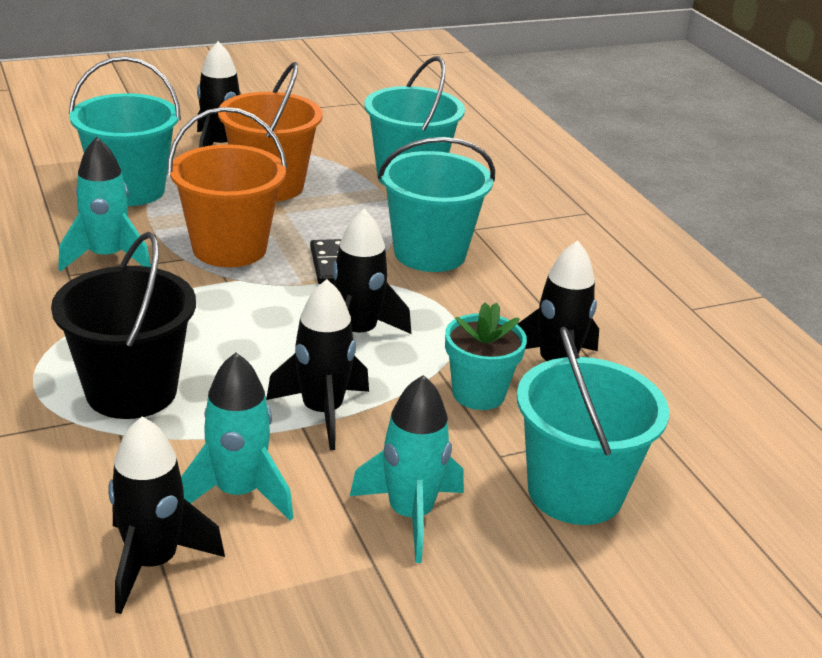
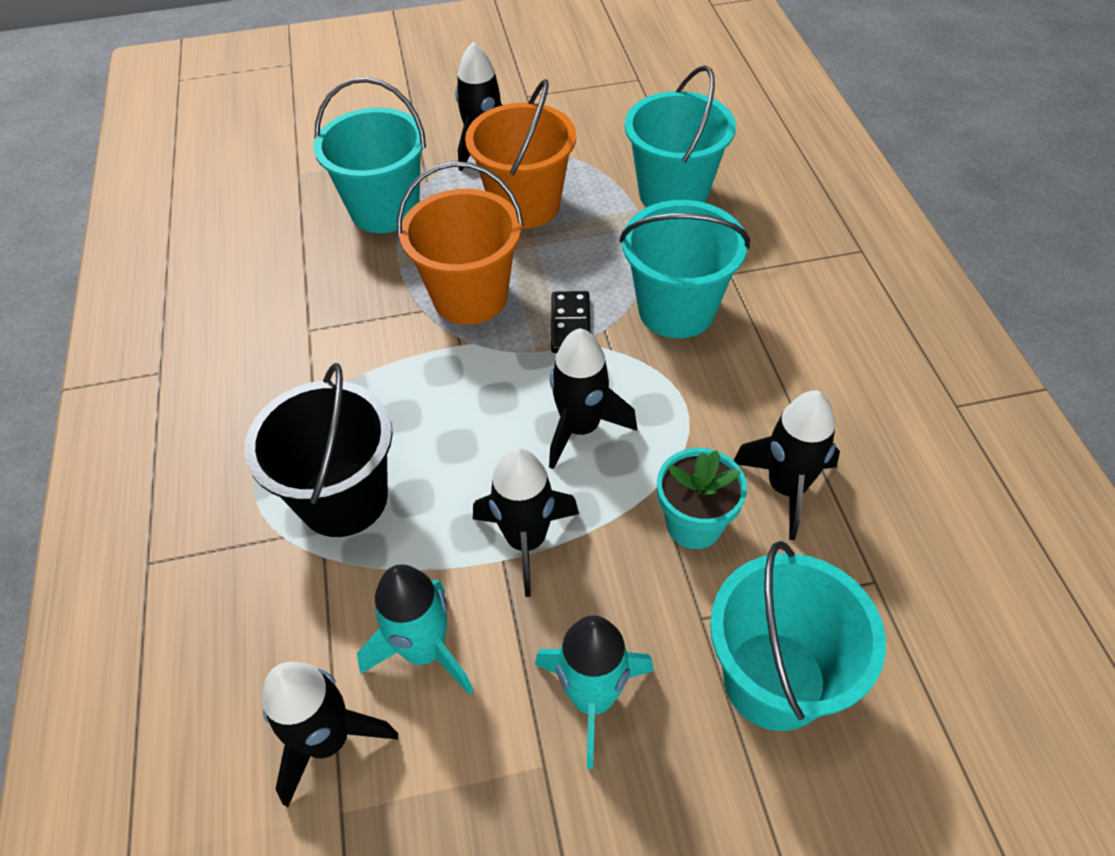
camera: 15 degrees right, 20 degrees up
(107, 257) = (348, 306): turquoise rocket -> none

